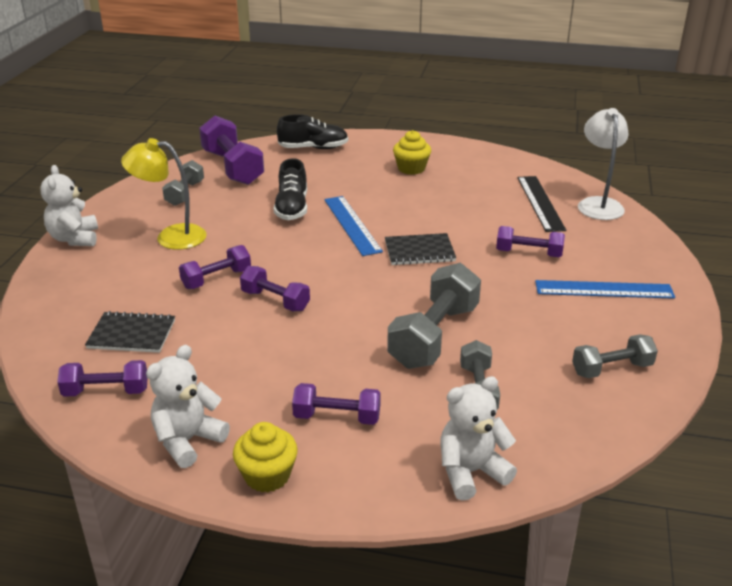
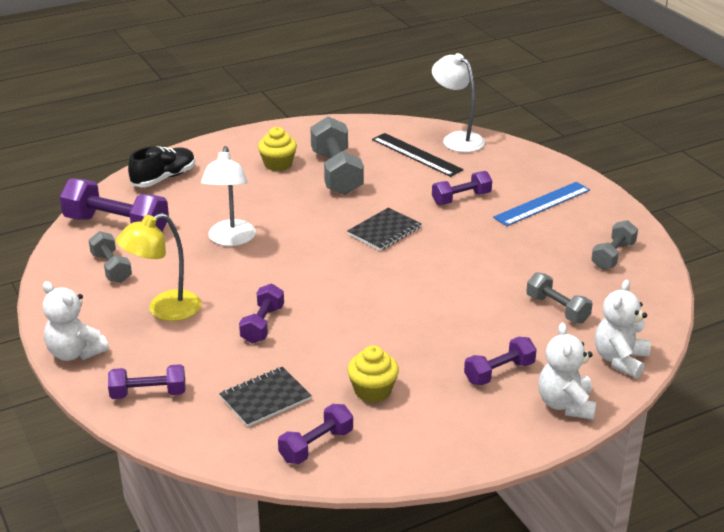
camera: 40 degrees left, 0 degrees up
(188, 441) = (428, 441): white teddy bear -> white teddy bear (565, 404)
(267, 476) = (511, 431): yellow cupcake -> yellow cupcake (372, 390)
(275, 301) = (335, 318): purple dumbbell -> purple dumbbell (148, 394)
(292, 208) = (230, 239): black shoe -> white lamp
(352, 225) = (302, 232): blue ruler -> none
(434, 336) = (482, 288): grey dumbbell -> grey dumbbell (336, 173)

